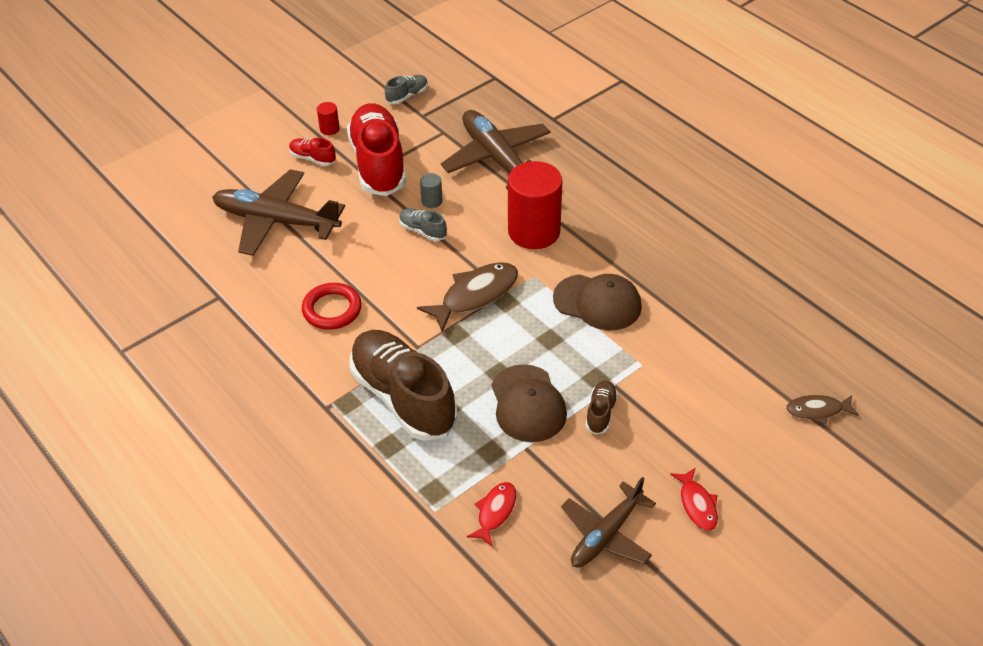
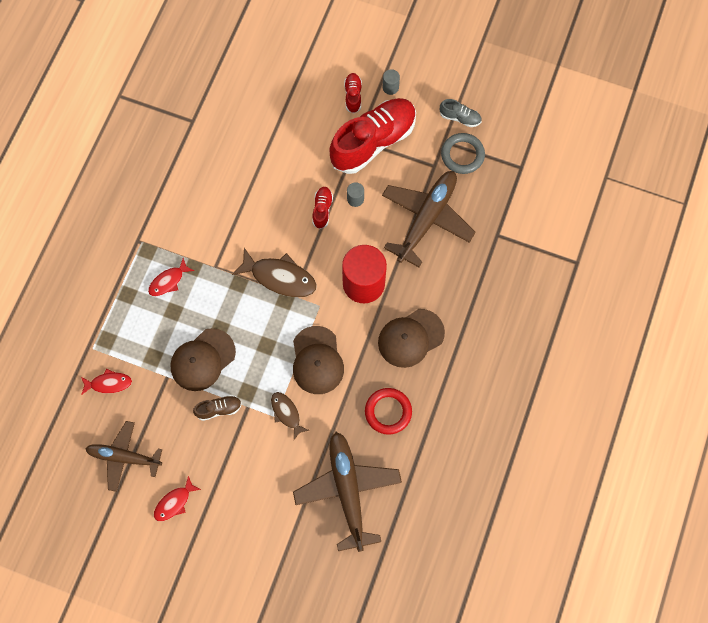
camera: 60 degrees right, 25 degrees up
(277, 221) = (278, 112): brown plane -> brown plane (348, 491)
(329, 129) = (390, 87): red cylinder -> grey cylinder
(332, 309) = (218, 195): red ring -> red ring (388, 412)
(403, 397) = (168, 281): brown shoe -> red fish
(422, 231) = (322, 210): grey shoe -> red shoe
(448, 109) = (462, 155): none -> grey ring
(621, 220) = (410, 338): none -> brown cap
(817, 410) = (294, 550): brown fish -> brown fish (286, 413)

